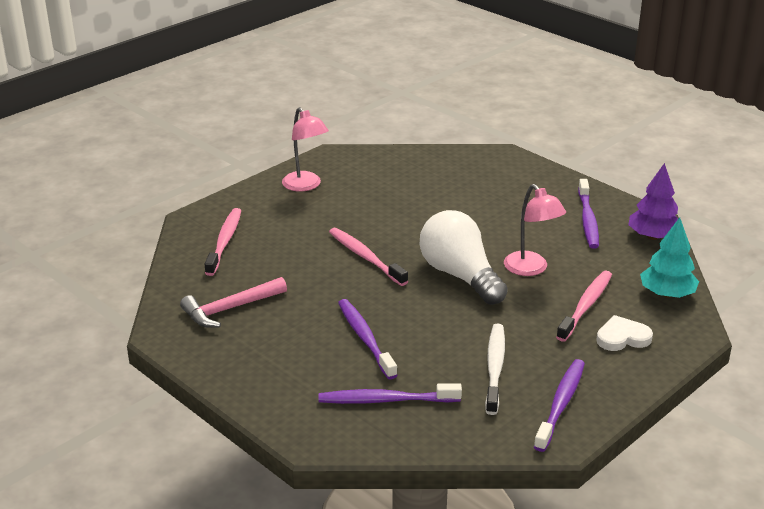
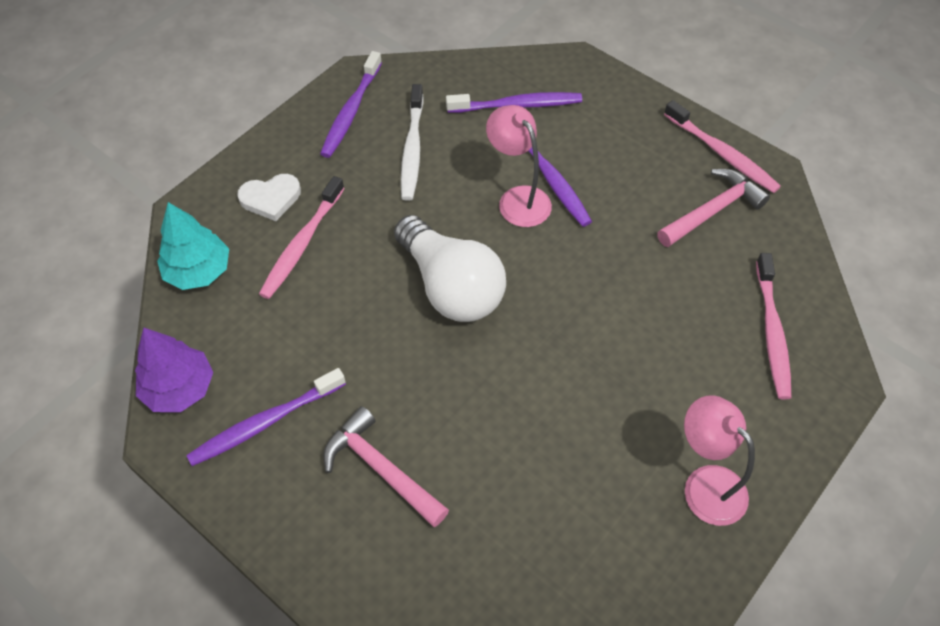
camera: 175 degrees right, 25 degrees up
(365, 257) = (576, 314): pink toothbrush -> pink toothbrush (722, 154)
(507, 200) = (380, 469): none -> pink hammer
(531, 269) = (360, 305): pink lamp -> pink lamp (518, 199)
(587, 220) = (264, 423): purple toothbrush -> purple toothbrush turned 120 degrees counterclockwise

